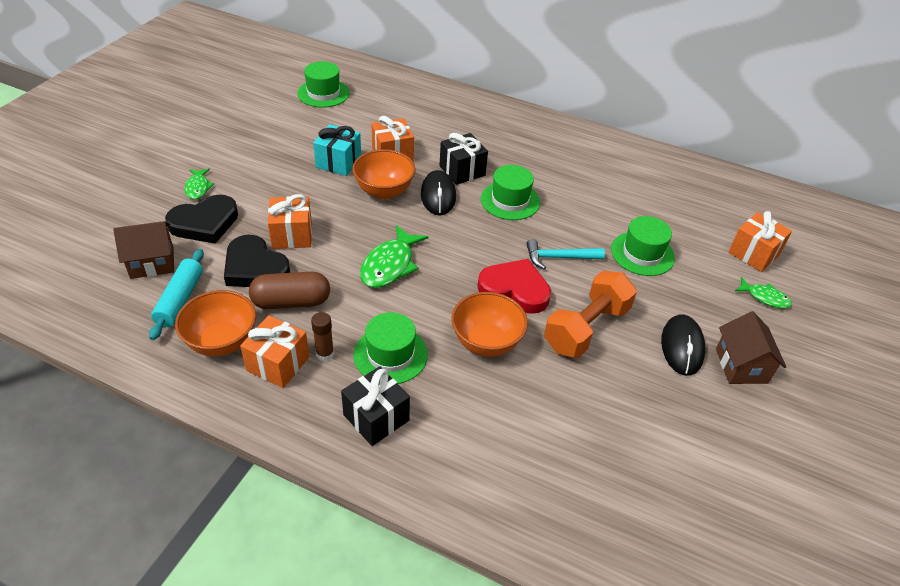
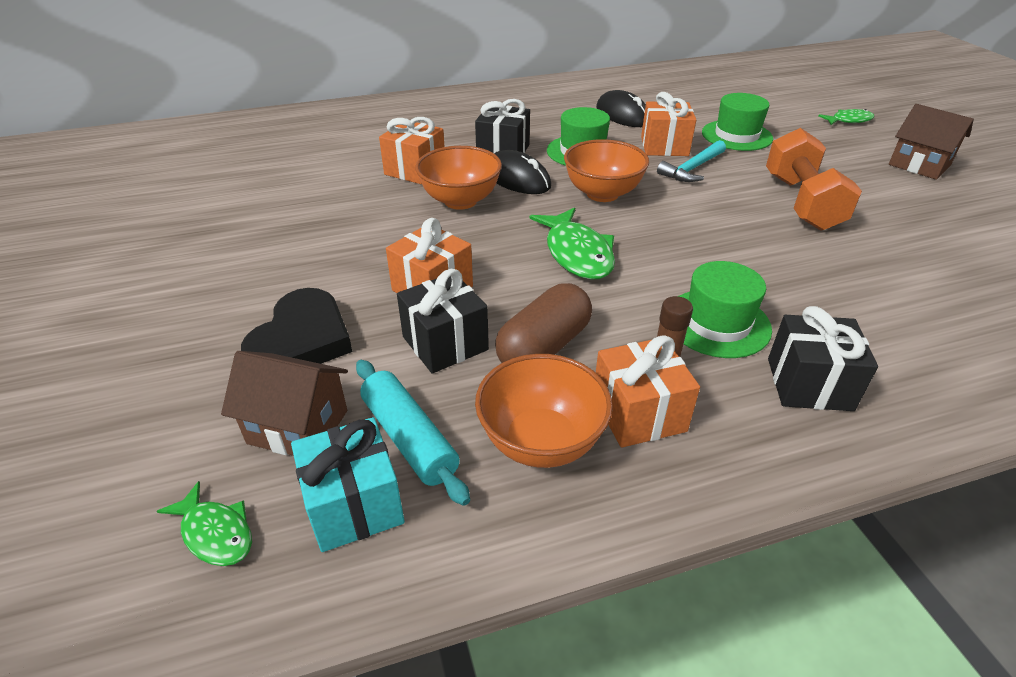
camera: 40 degrees left, 5 degrees down
(152, 263) = (298, 427): brown house -> brown house turned 75 degrees clockwise
(198, 188) = (229, 312): green fish -> green fish (215, 533)
(255, 268) = (445, 343): black heart -> black gift
(323, 93) = (247, 156): green hat -> none
(338, 162) = (369, 202): turquoise gift -> turquoise gift (354, 504)
(486, 342) = (763, 258): orange bowl -> orange bowl (602, 194)
(515, 289) = (707, 208): red heart -> none
(682, 347) = (872, 176): black mouse -> black mouse (622, 115)
(753, 254) = (793, 100): orange gift -> orange gift (664, 146)

